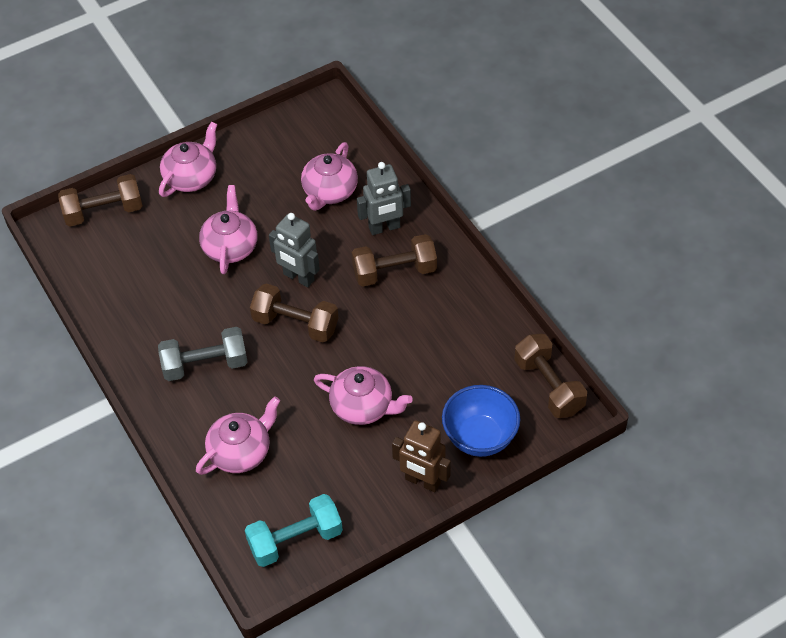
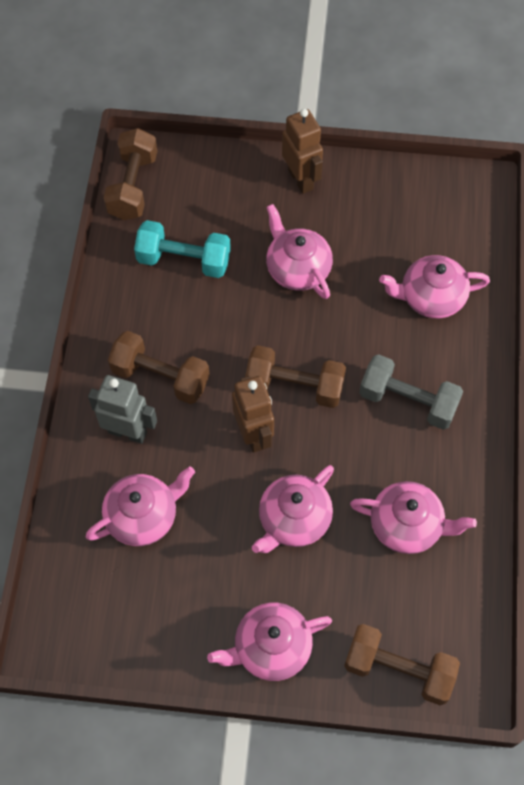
camera: 145 degrees left, 10 degrees up
(151, 288) = (407, 525): none -> pink teapot
(295, 324) = (294, 386): brown dumbbell -> brown dumbbell turned 45 degrees counterclockwise
(295, 540) = (436, 199): turquoise dumbbell -> turquoise dumbbell (184, 260)
(298, 277) = (254, 434): grey robot -> brown robot
(480, 438) = (226, 183): blue bowl -> none

